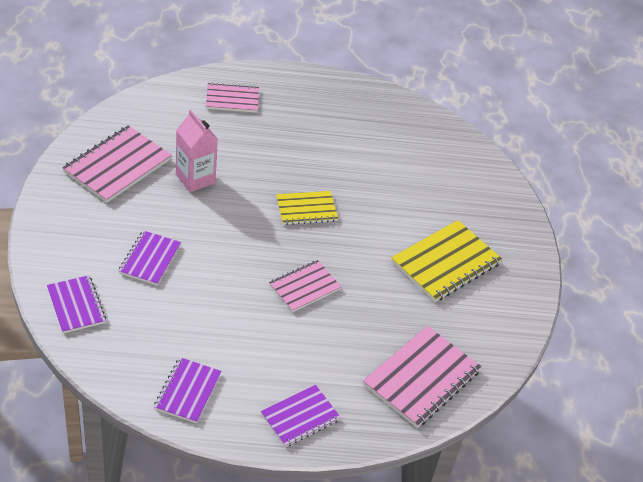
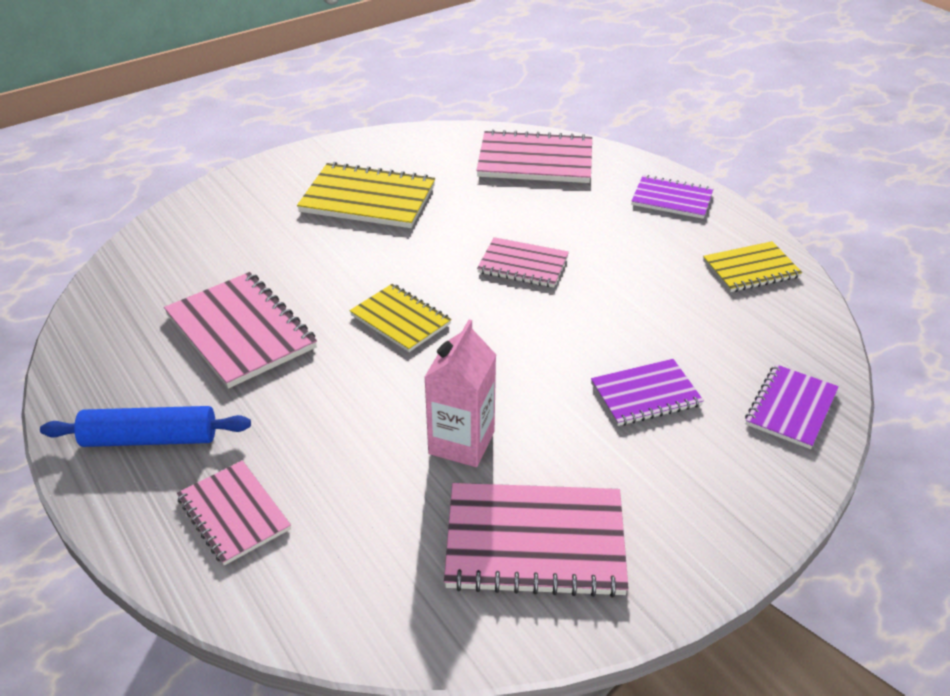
camera: 120 degrees left, 5 degrees down
(187, 391) = (751, 269): purple notebook -> yellow notebook
(304, 96) = (150, 439): none -> blue rolling pin
(355, 152) = (241, 331): none -> pink notebook

